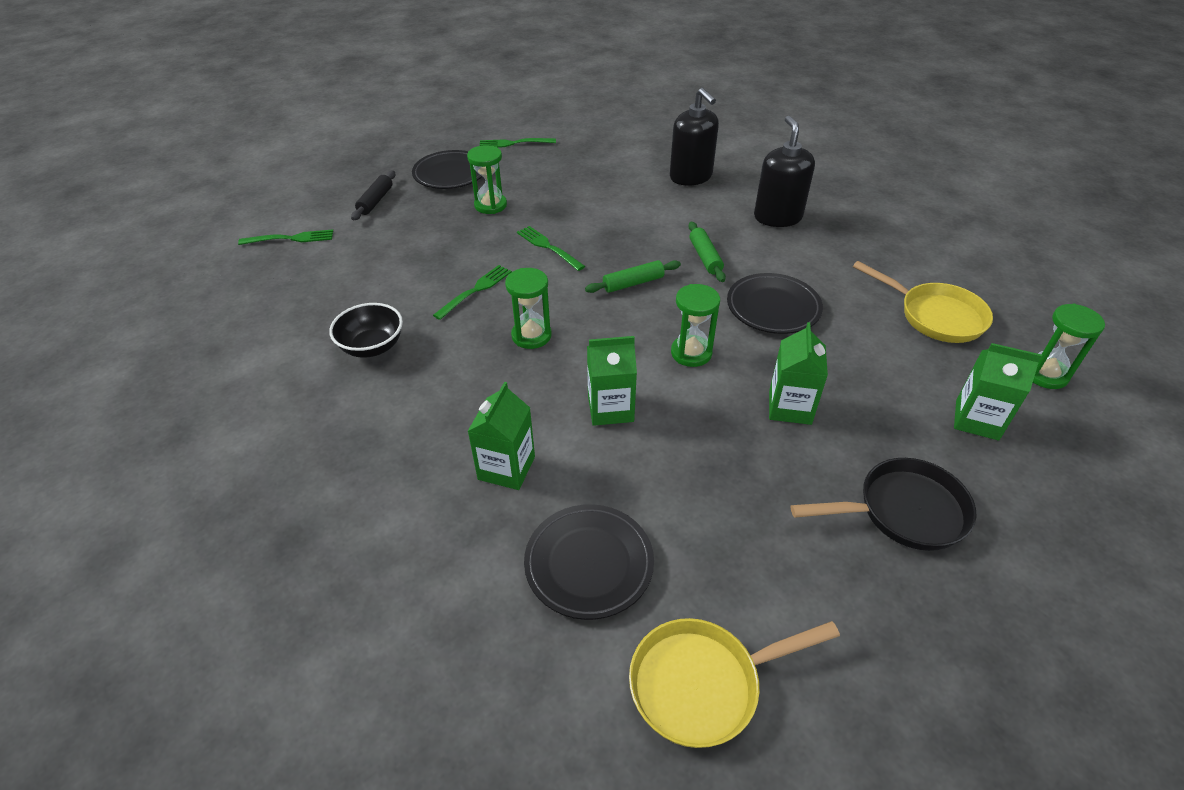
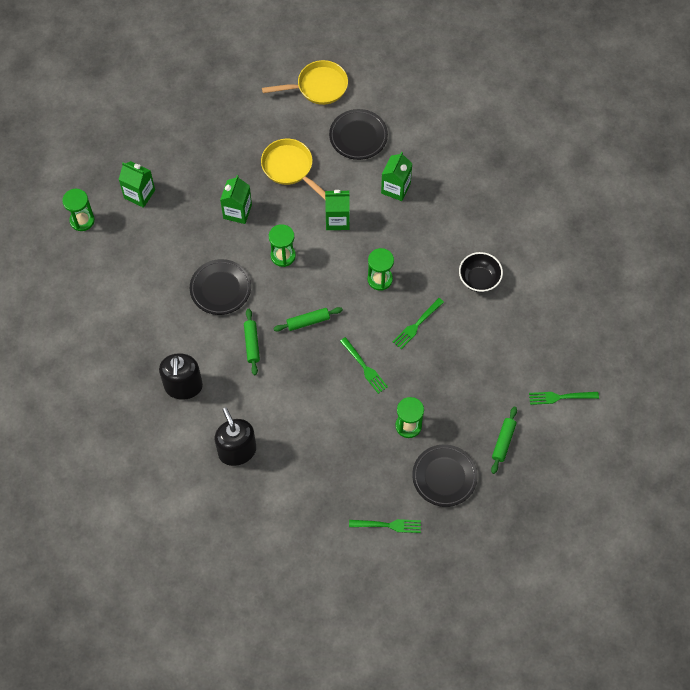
camera: 175 degrees left, 20 degrees up
(376, 201) = (503, 442): black rolling pin -> green rolling pin
(903, 511) = (205, 148): black pan -> none
(935, 316) = (120, 272): yellow pan -> yellow pan (290, 168)

